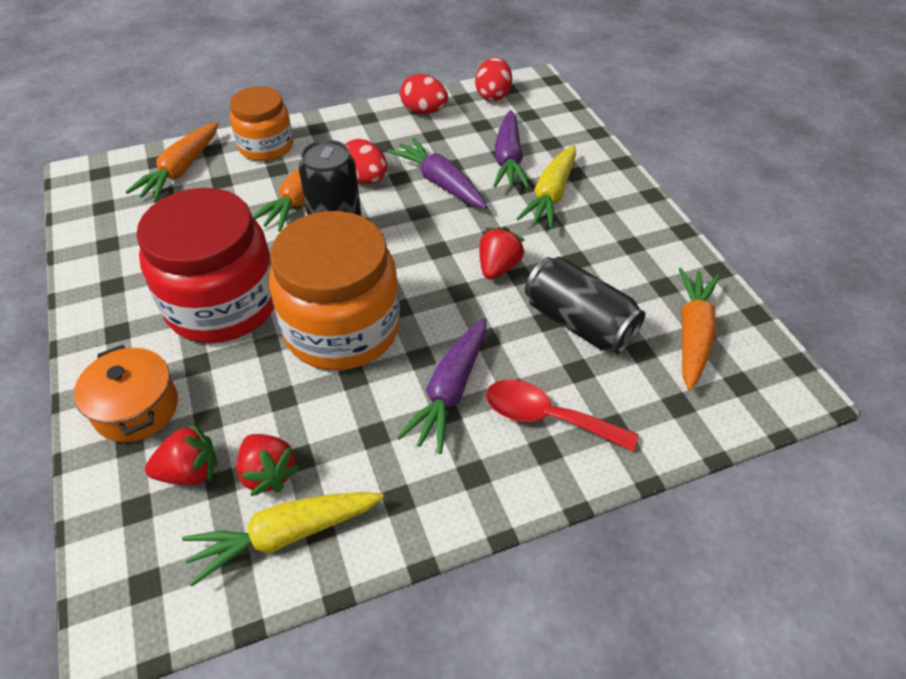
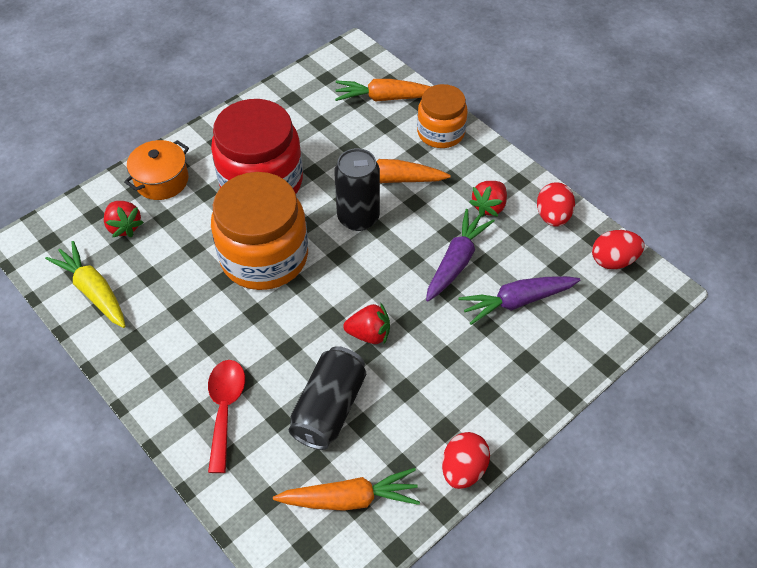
camera: 70 degrees right, 5 degrees up
(268, 473) = (134, 265): red strawberry -> red strawberry (489, 206)
(365, 179) = (433, 210): red egg -> red egg (463, 469)
(450, 391) = (229, 340): purple carrot -> none
(550, 195) = (483, 348): yellow carrot -> none

